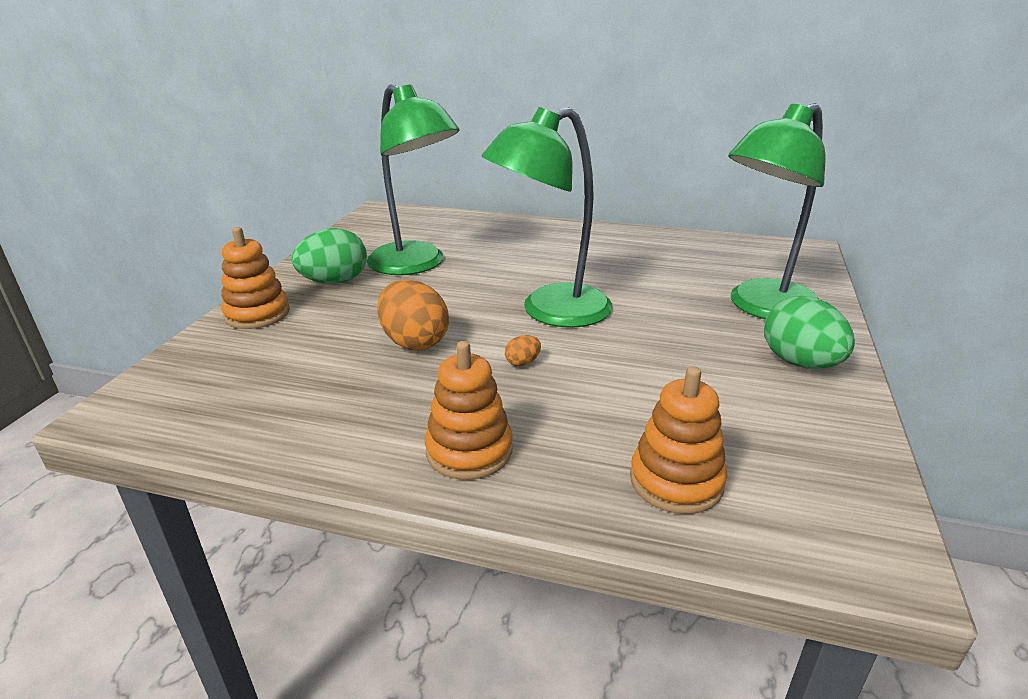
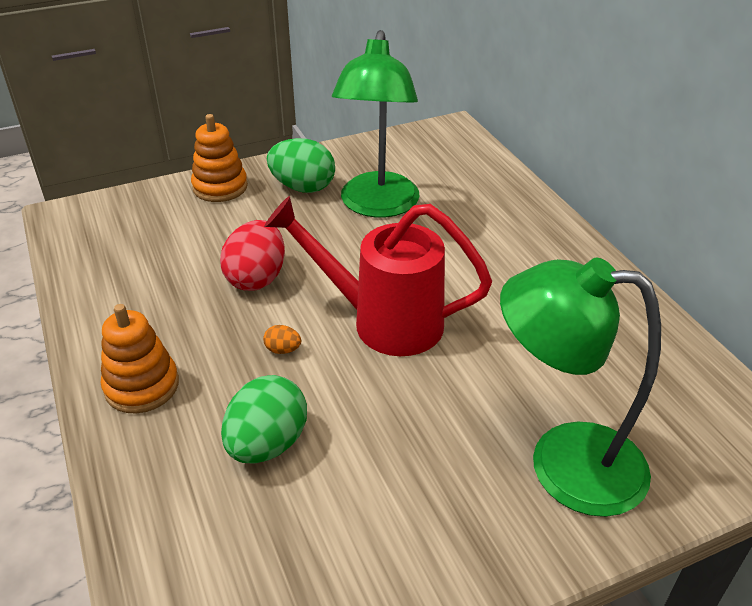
camera: 50 degrees right, 10 degrees up
(414, 342) = (256, 278): orange egg -> red egg
(550, 312) = (383, 322): green lamp -> red watering can
(676, 481) = (191, 520): orange stacking toy -> none
(800, 363) = (469, 536): green egg -> green egg (267, 444)

